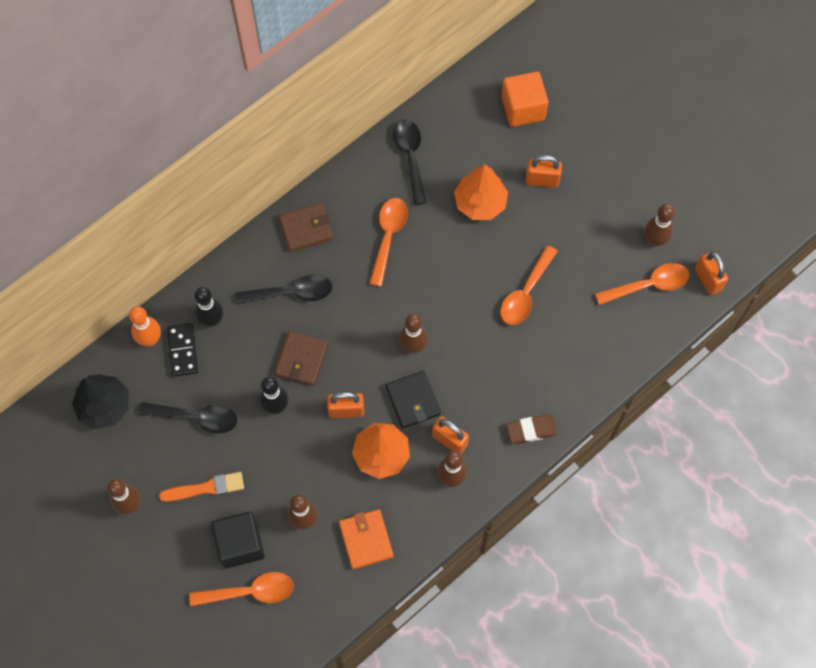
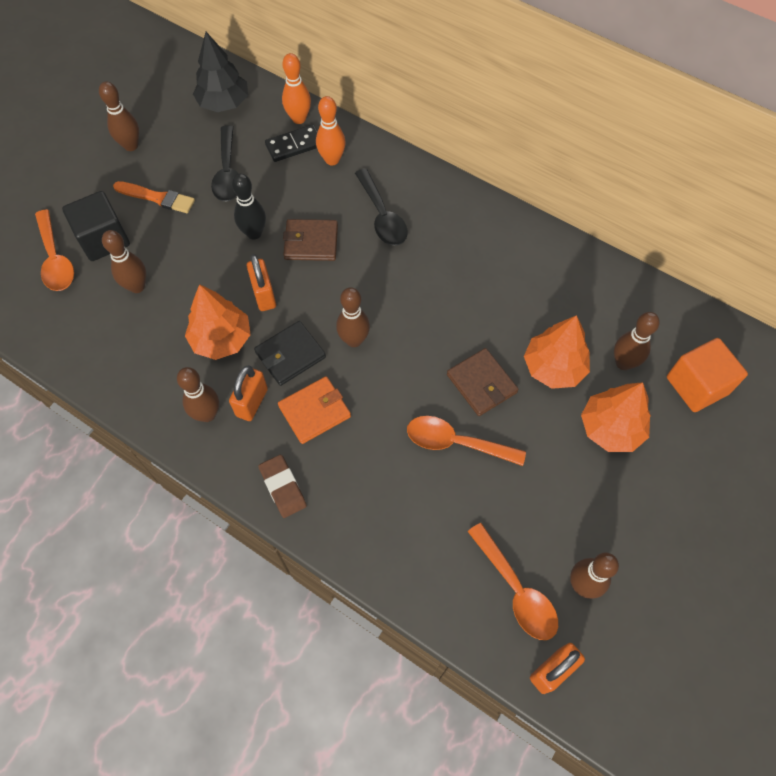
camera: 75 degrees right, 5 degrees down
(206, 488) = (157, 198): orange brush -> orange brush turned 45 degrees counterclockwise
(212, 320) = (332, 160): black bowling pin -> orange bowling pin
(306, 229) = (458, 211): brown wallet -> brown wallet (481, 384)
(366, 540) = (123, 347): orange wallet -> orange wallet (314, 411)
(388, 237) = (476, 286): orange spoon -> none
(410, 157) = (580, 284): black spoon -> none
(490, 152) = (623, 363): none -> brown bowling pin
(542, 180) = (610, 428): orange padlock -> orange tree

